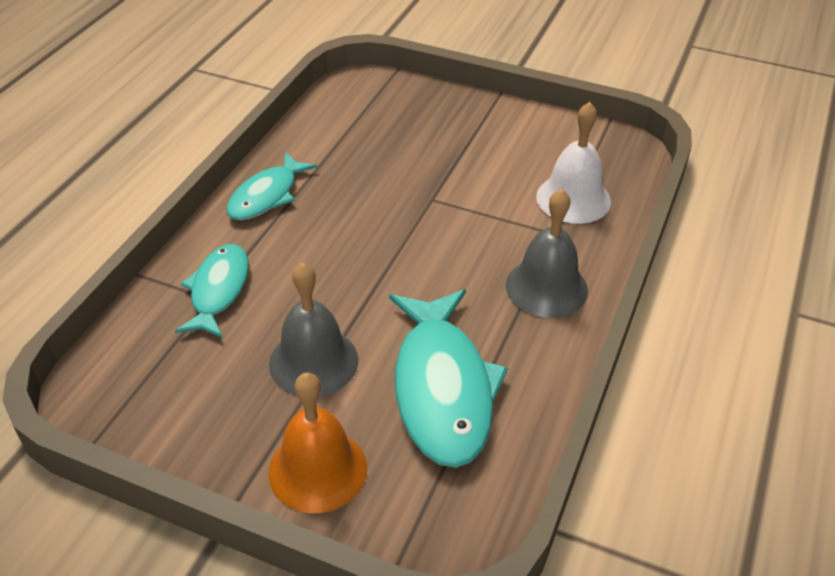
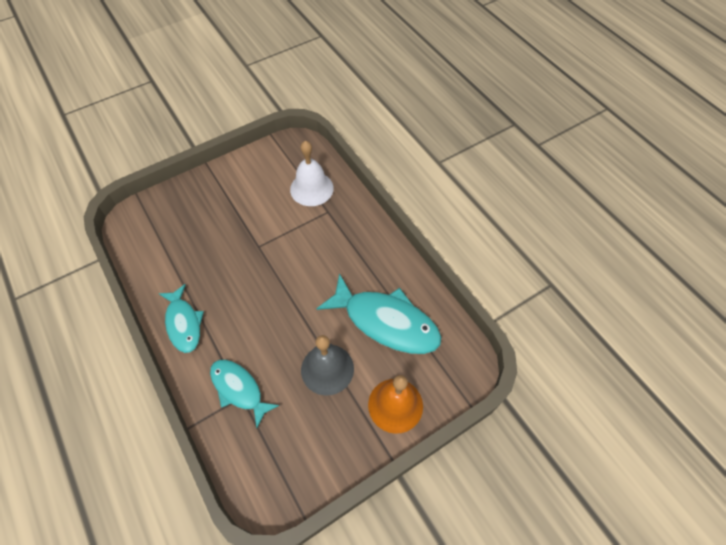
camera: 55 degrees left, 15 degrees up
(546, 287) = (358, 239): grey bell -> none

